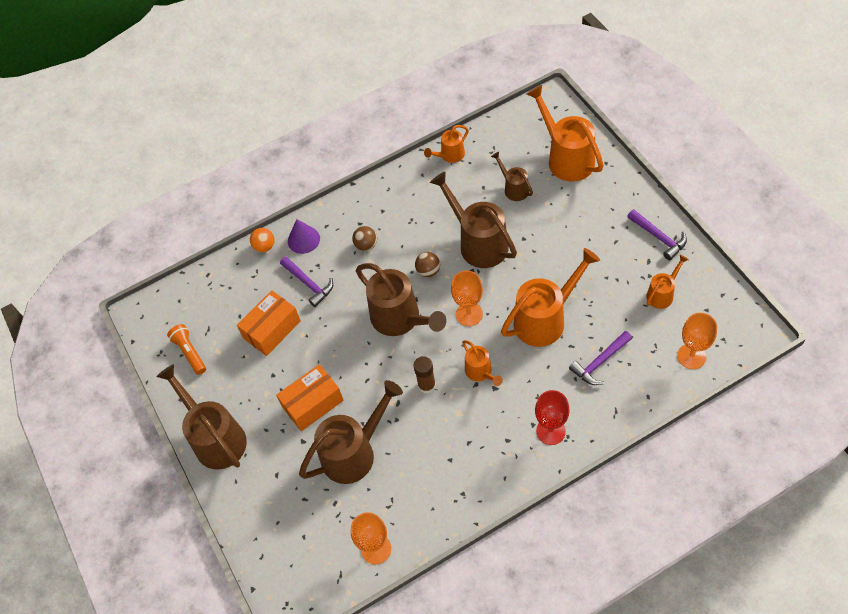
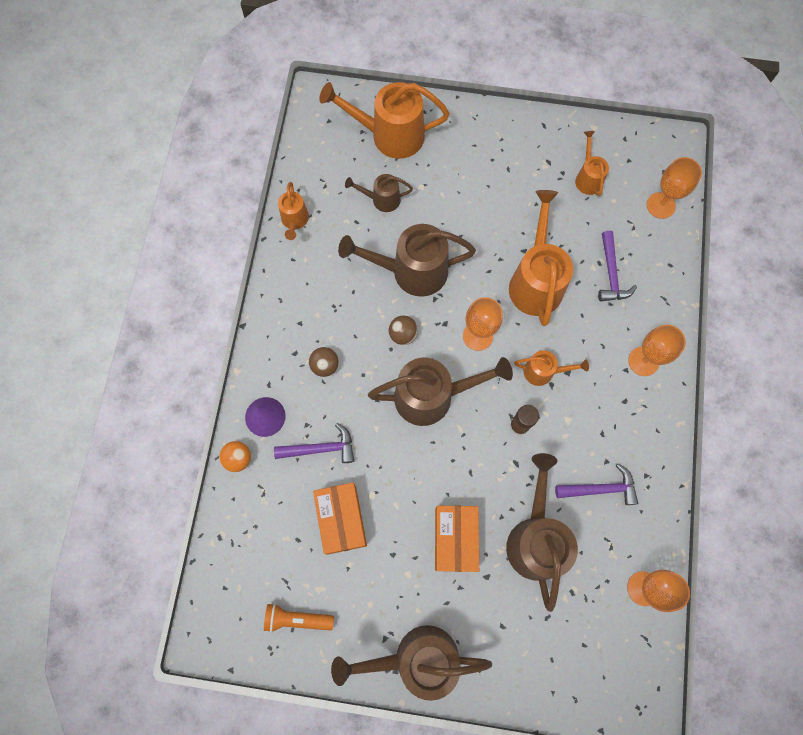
camera: 60 degrees left, 15 degrees up
(550, 431) = (643, 361): red goblet -> orange goblet
(659, 237) = (533, 136): purple hammer -> purple hammer (600, 488)

